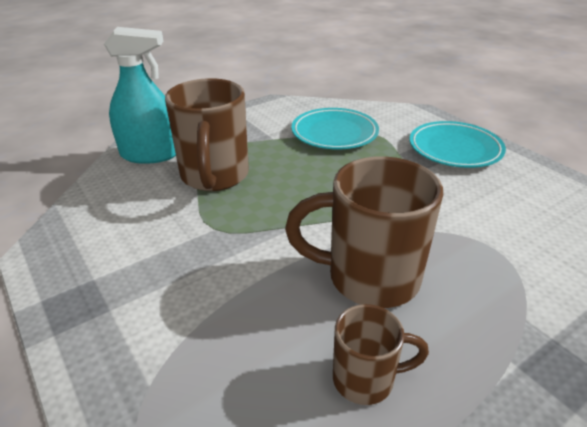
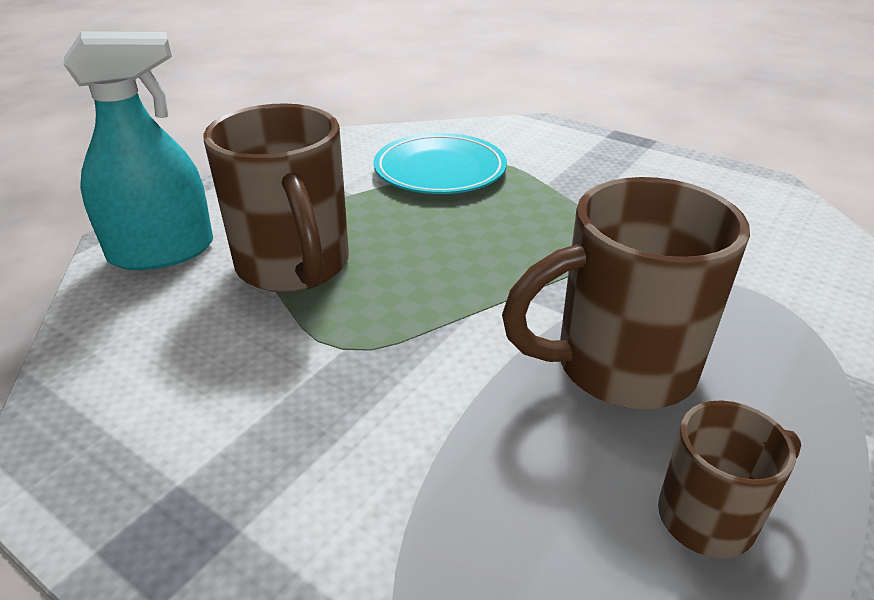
camera: 20 degrees left, 0 degrees up
(455, 149) = (614, 166): turquoise plate -> none

